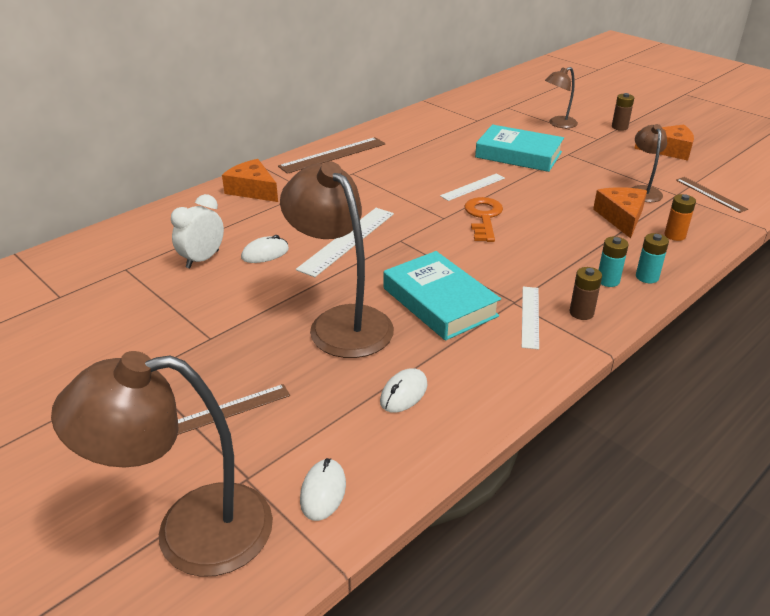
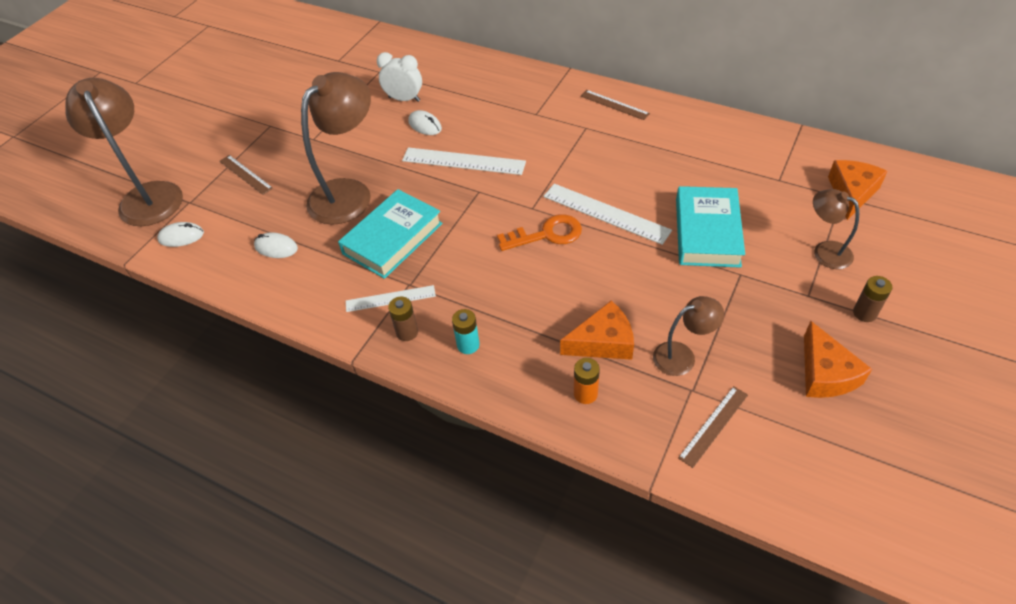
camera: 75 degrees right, 15 degrees up
(252, 190) = (519, 84): orange cheese -> orange cheese (851, 193)
(333, 155) = (614, 105): brown ruler -> brown ruler, size x0.62
(473, 187) = (605, 213): white ruler -> white ruler, size x1.60
(647, 277) = (487, 375): turquoise battery -> none

